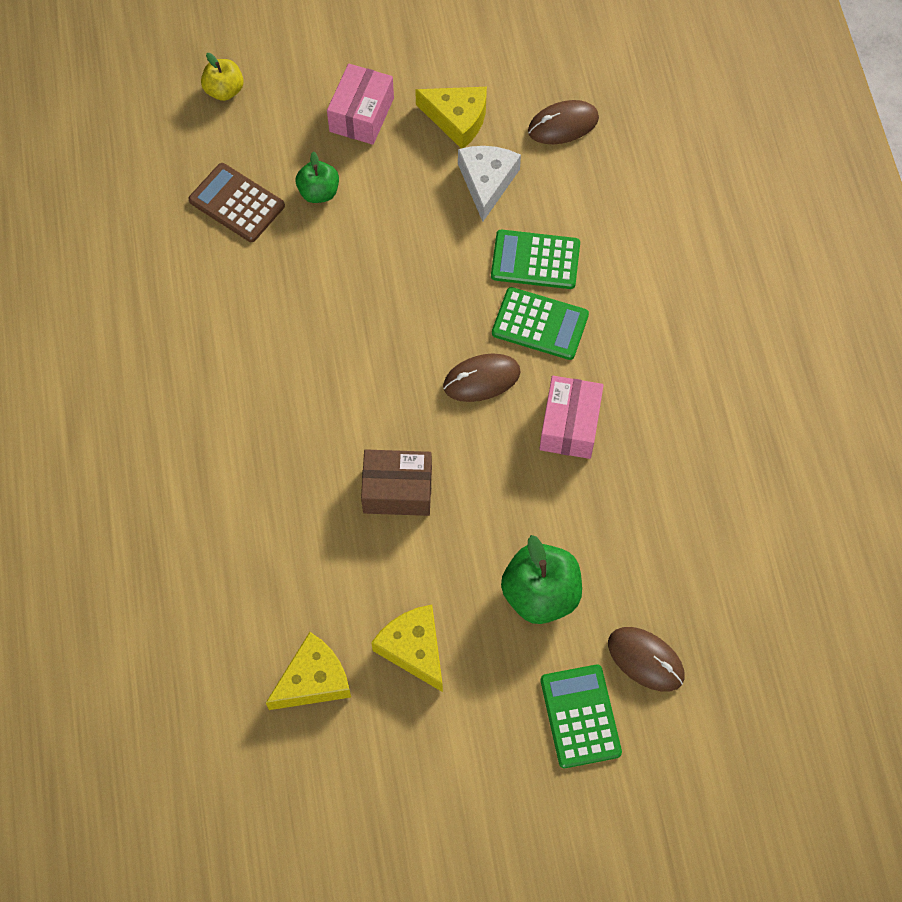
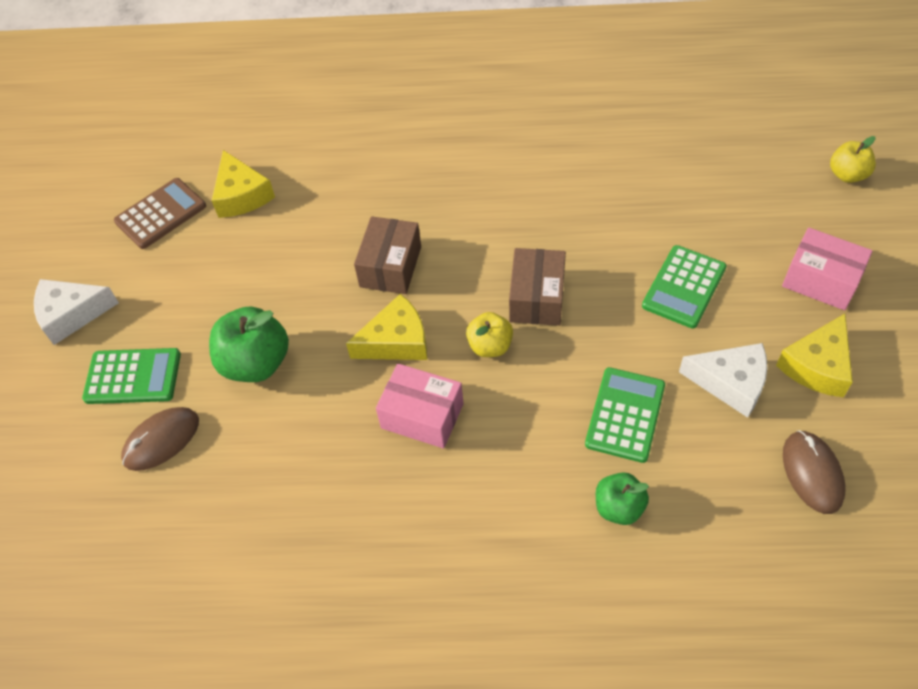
camera: 105 degrees right, 10 degrees down
(237, 203) = (712, 176): brown calculator -> brown calculator (161, 214)
(319, 192) = (723, 237): green apple -> green apple (619, 507)
(414, 649) = (242, 263): yellow cheese -> yellow cheese (396, 341)
(417, 346) = (537, 298): none -> brown box
(481, 379) = (490, 346): brown mouse -> yellow apple
(514, 819) = (71, 314): none -> white cheese
(540, 324) = (545, 407): green calculator -> green calculator (684, 287)

